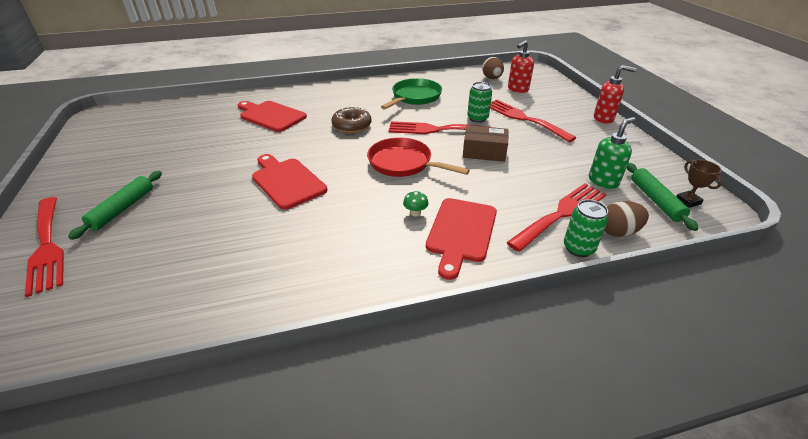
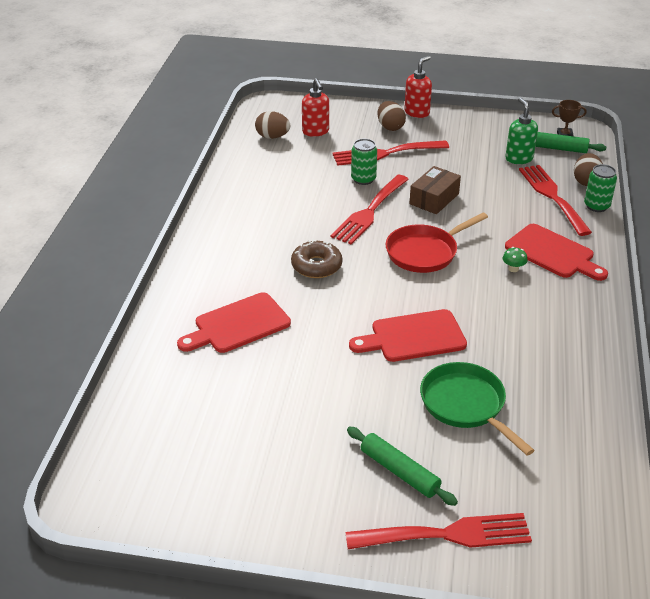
camera: 65 degrees left, 0 degrees up
(414, 97) = (278, 203): green pan -> green pan (466, 405)
(564, 113) = (390, 127): none -> brown egg

